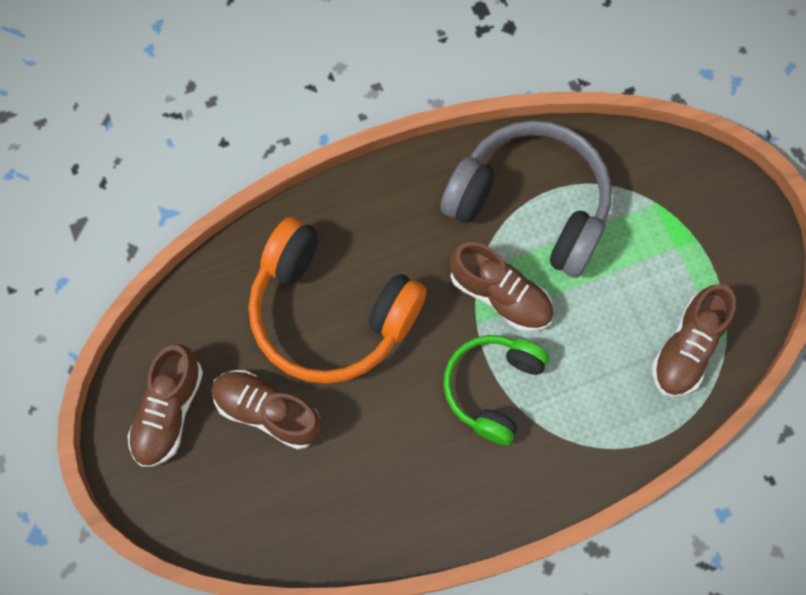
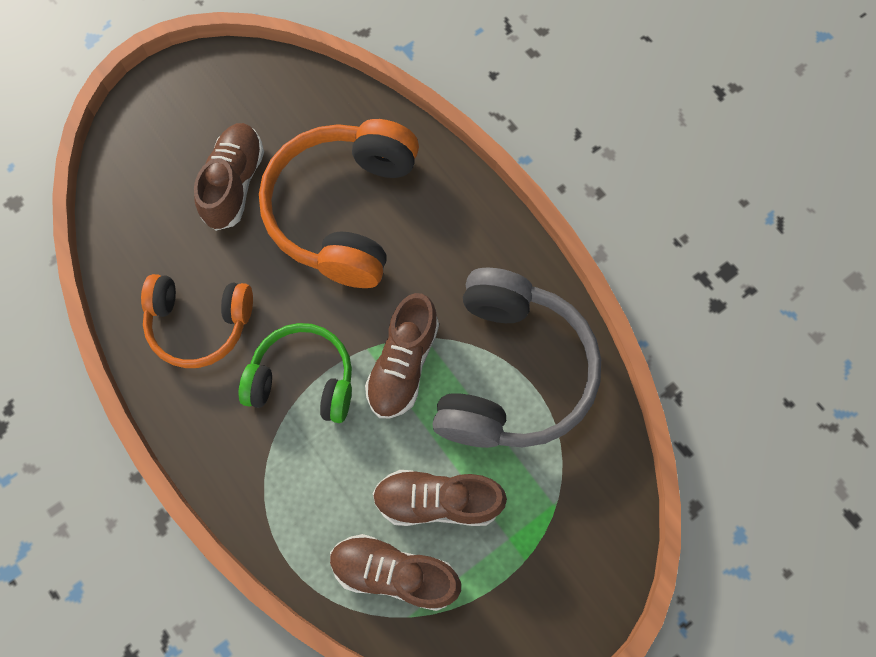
camera: 75 degrees right, 0 degrees up
(169, 411) = (217, 103): brown shoe -> brown shoe (437, 501)
(410, 475) = (199, 323): none -> orange headphones

